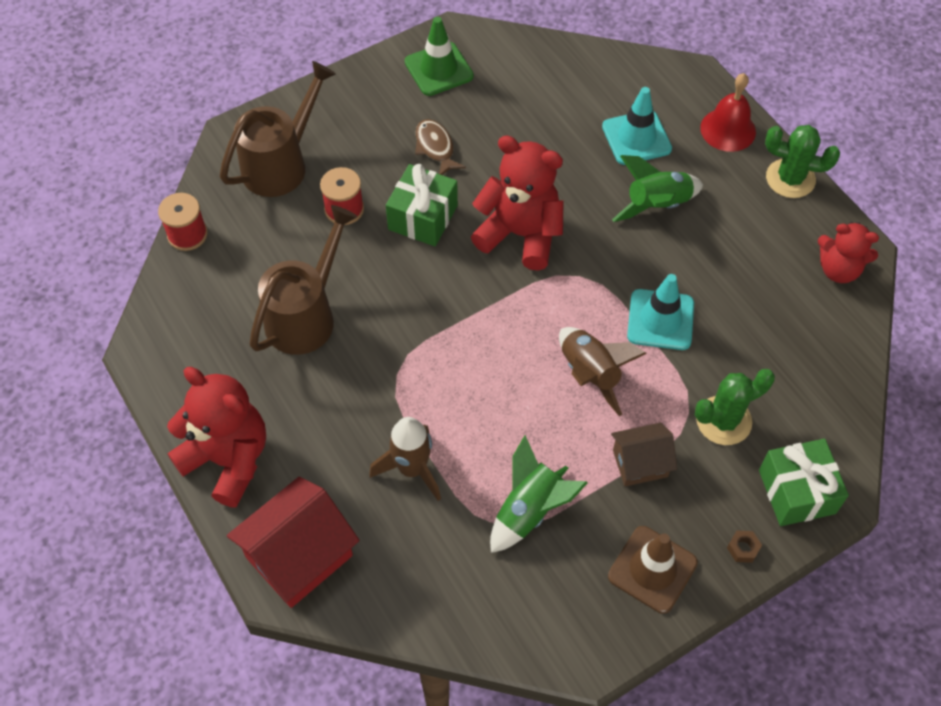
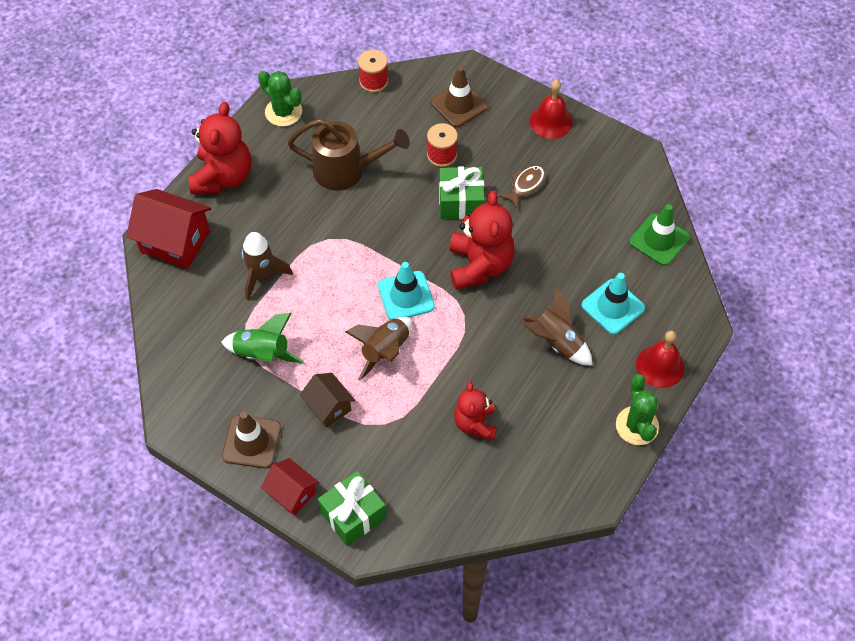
camera: 65 degrees right, 0 degrees up
(281, 164) = (459, 104): brown watering can -> brown traffic cone
(362, 90) = (551, 121): none -> red bell
(439, 69) = (599, 158): green traffic cone -> green traffic cone (659, 240)
(657, 205) = (556, 342): green rocket -> brown rocket
(660, 320) = (453, 379): turquoise traffic cone -> turquoise traffic cone (406, 296)
(723, 420) = (389, 448): green cactus -> green cactus (283, 112)
(743, 548) = (292, 493): brown nut -> red house
(838, 269) = (566, 487): red teddy bear -> red teddy bear (475, 423)

